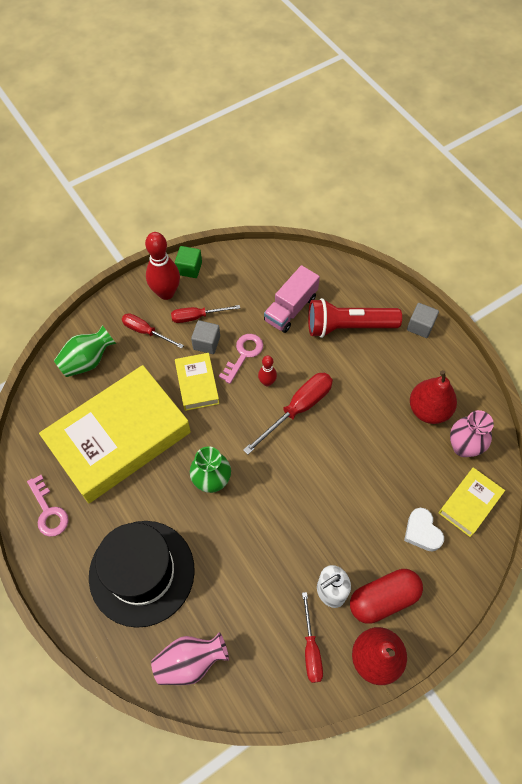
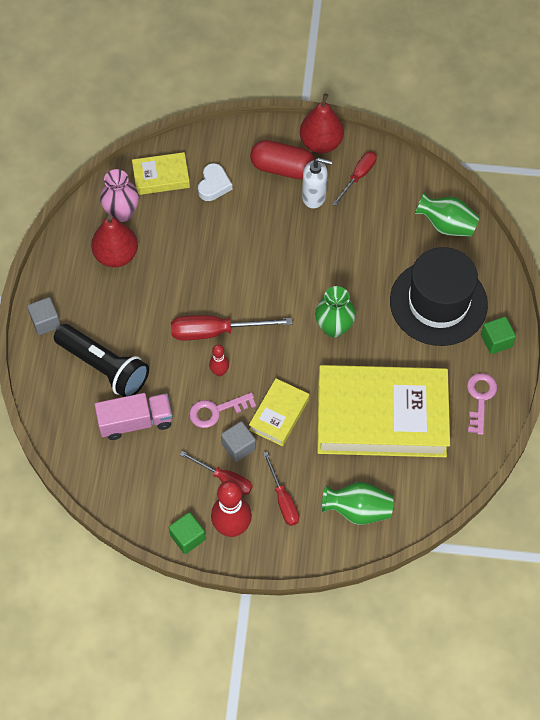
camera: 140 degrees left, 0 degrees up
(66, 575) = (496, 341): none -> green cube
(190, 662) = (446, 225): pink vase -> green vase
(348, 327) = (104, 367): red flashlight -> black flashlight

